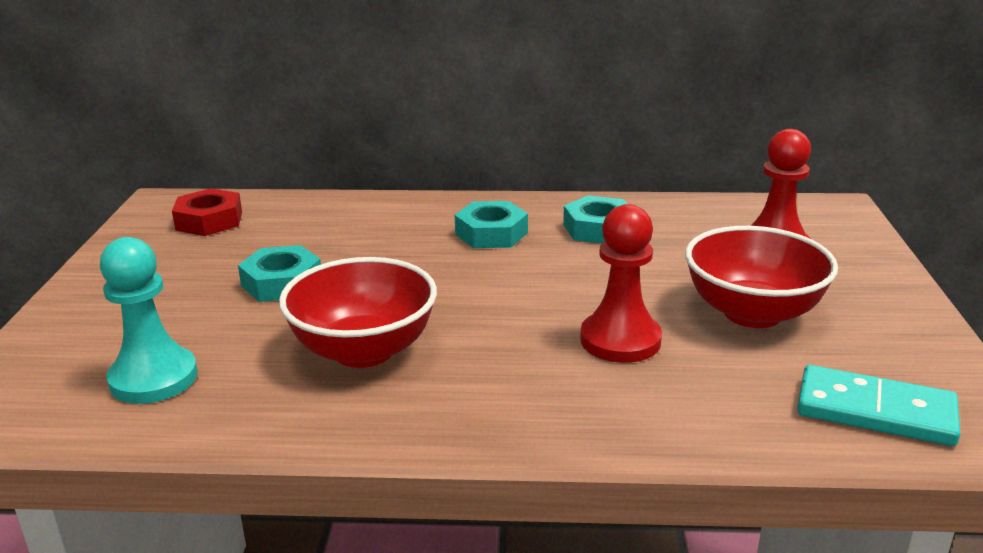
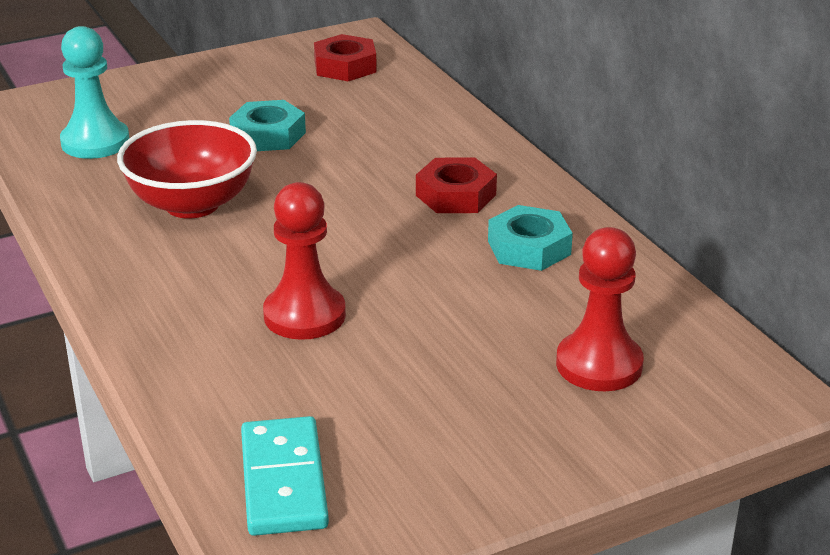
camera: 60 degrees right, 5 degrees up
(491, 233) = (455, 195): turquoise nut -> red nut
(752, 313) = (422, 378): red bowl -> none

